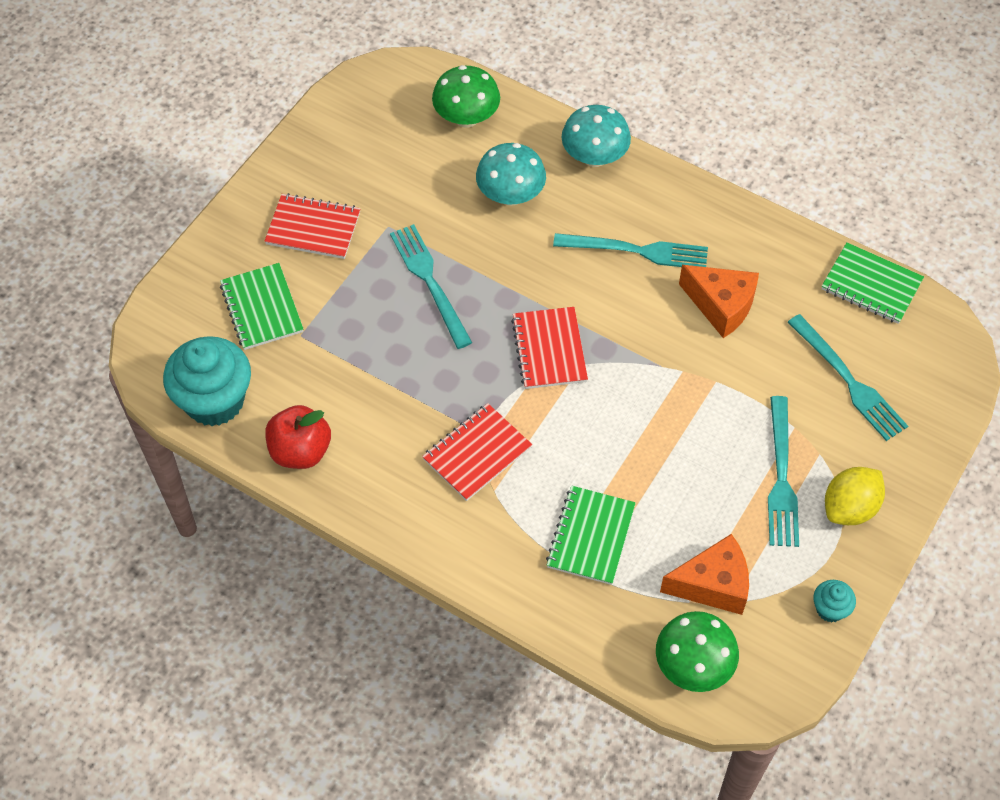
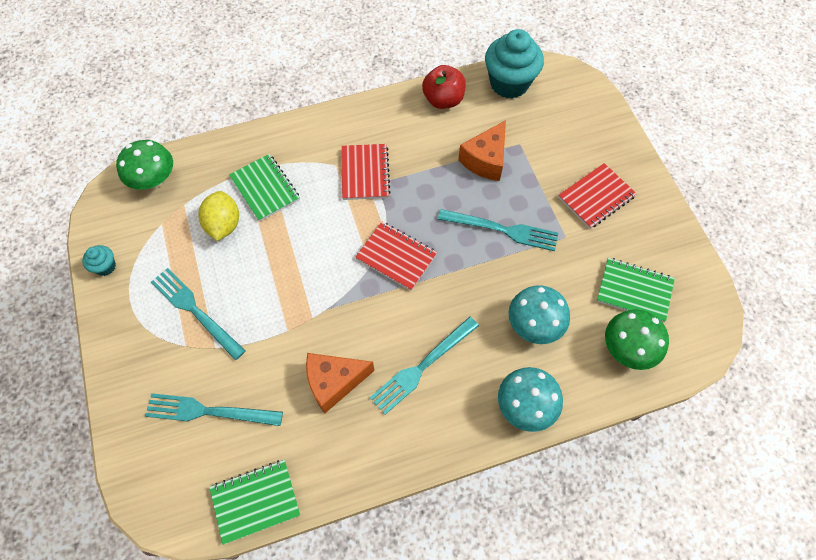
camera: 130 degrees right, 5 degrees up
(261, 308) = (555, 137): green notebook -> green notebook (634, 290)
(712, 584) = (180, 222): orange cheese -> orange cheese (485, 160)
(849, 508) = (140, 331): yellow lemon -> yellow lemon (223, 225)

